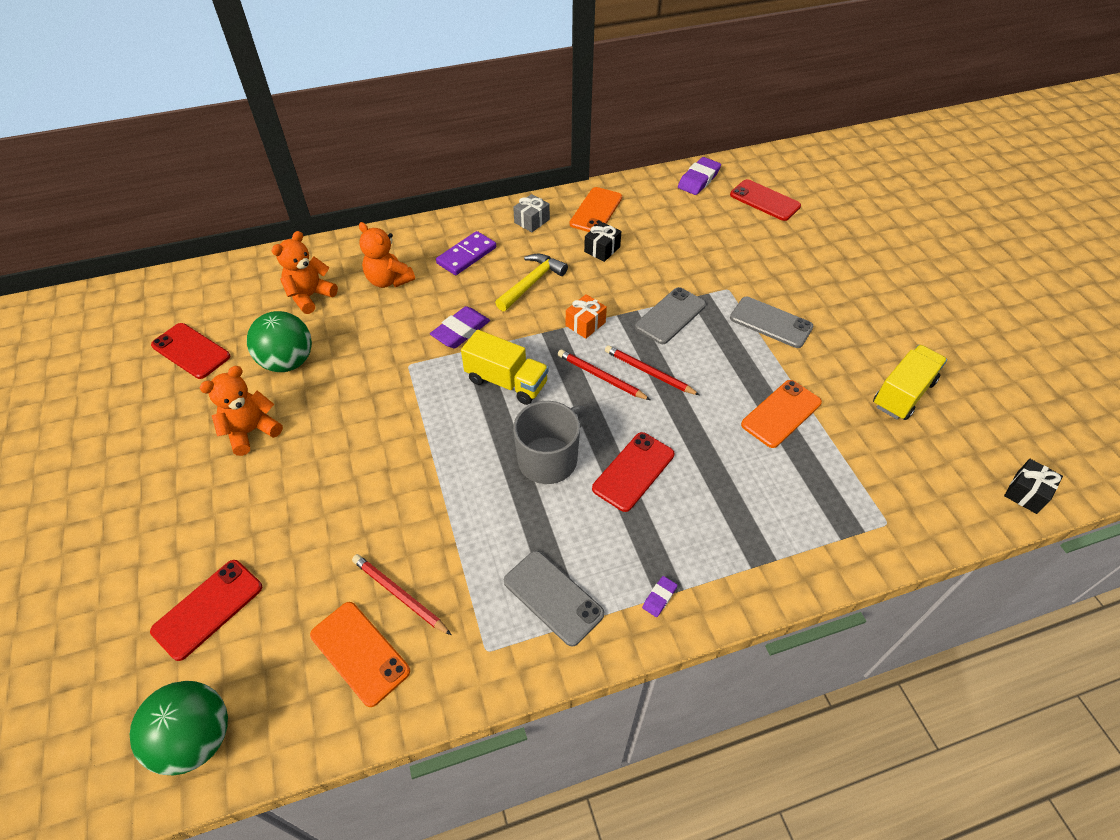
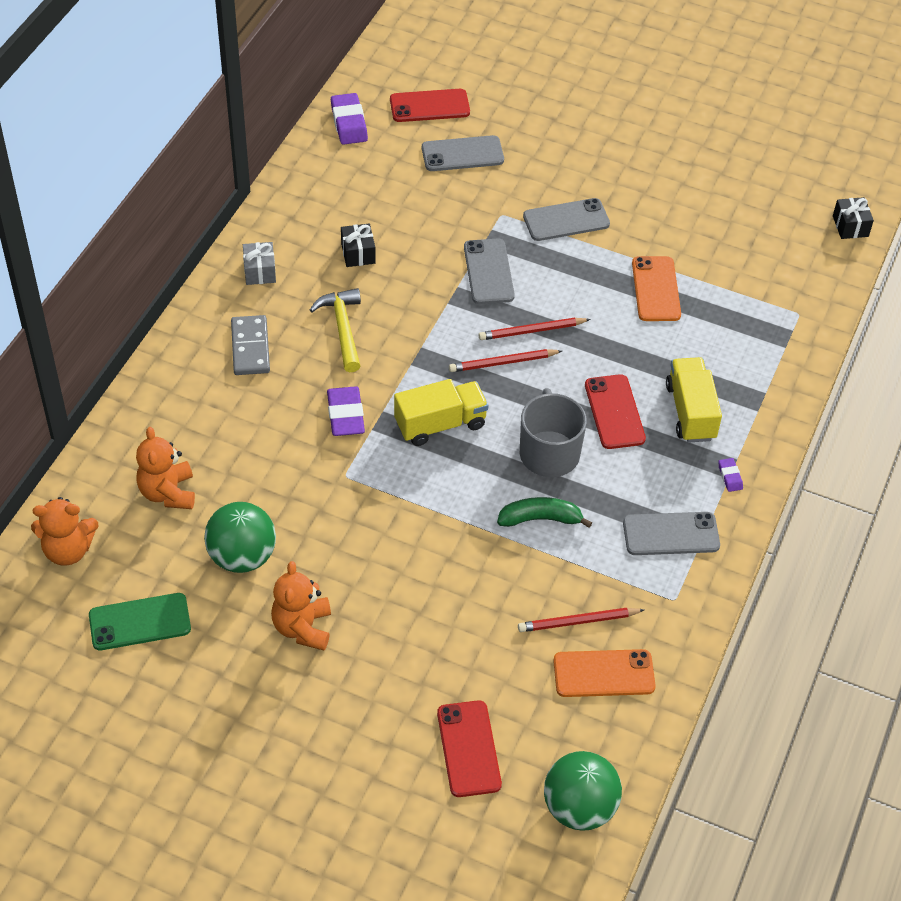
camera: 50 degrees left, 0 degrees up
(191, 351) = (140, 622): red phone -> green phone
(389, 280) = (216, 423): orange teddy bear -> orange teddy bear (68, 550)
(466, 255) = (250, 347): purple domino -> grey domino
(480, 498) = (540, 519): none -> green banana
(585, 324) = (434, 330): orange gift -> none
(596, 211) = (302, 219): orange phone -> none
(749, 239) = (462, 154): none -> grey phone
(903, 394) = (713, 210): yellow truck -> yellow truck (690, 412)

